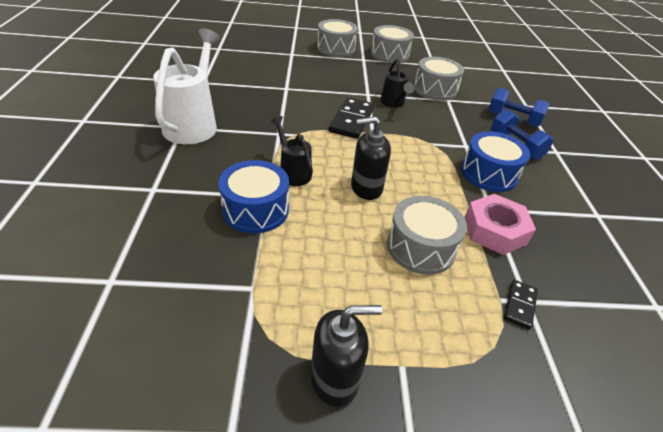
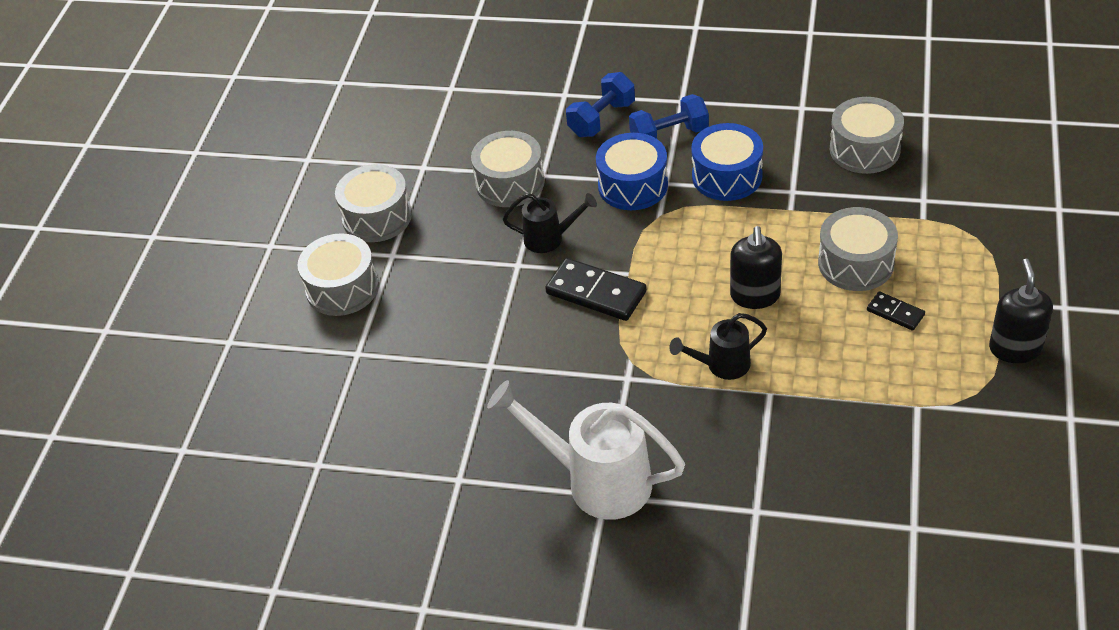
camera: 70 degrees left, 5 degrees up
(255, 209) = (796, 404): blue drum -> blue drum (633, 185)
(494, 230) = (828, 197): pink nut -> none
(519, 305) = (929, 207): black domino -> black domino (895, 313)
(571, 256) = (864, 149): none -> grey drum

